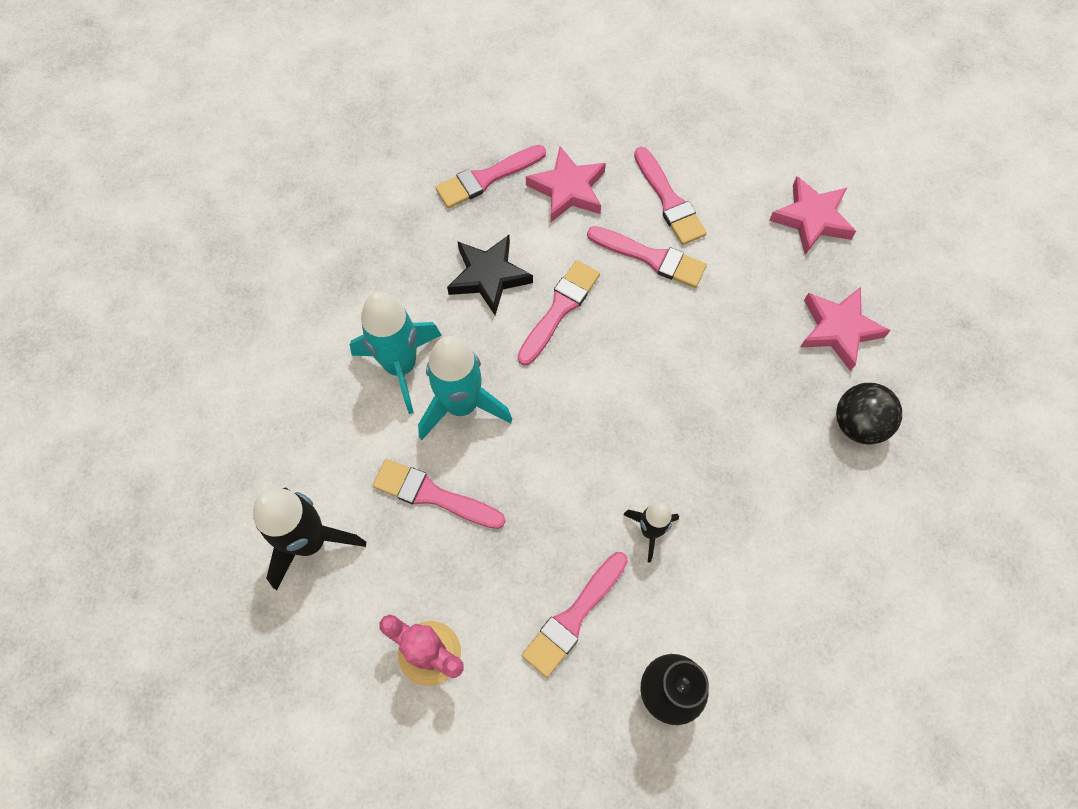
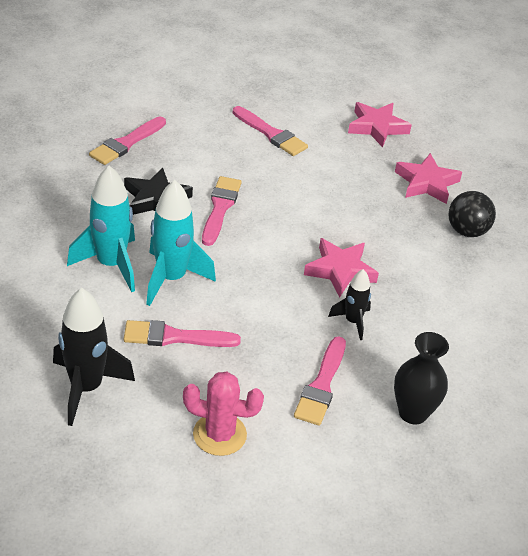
camera: 25 degrees left, 25 degrees down
(568, 189) = (192, 139): pink star -> pink star (340, 270)
(651, 258) = (274, 167): pink brush -> none

